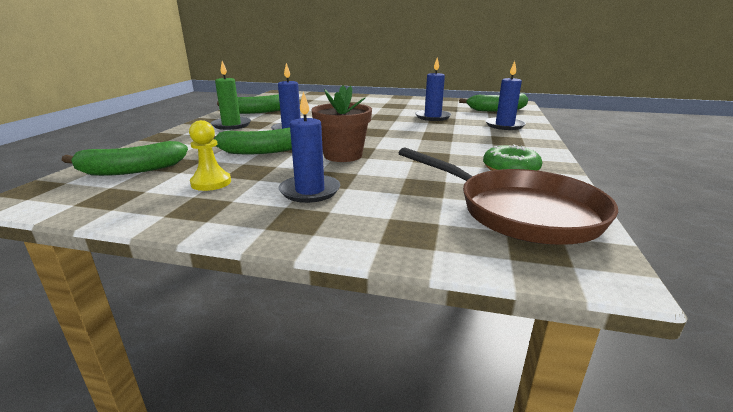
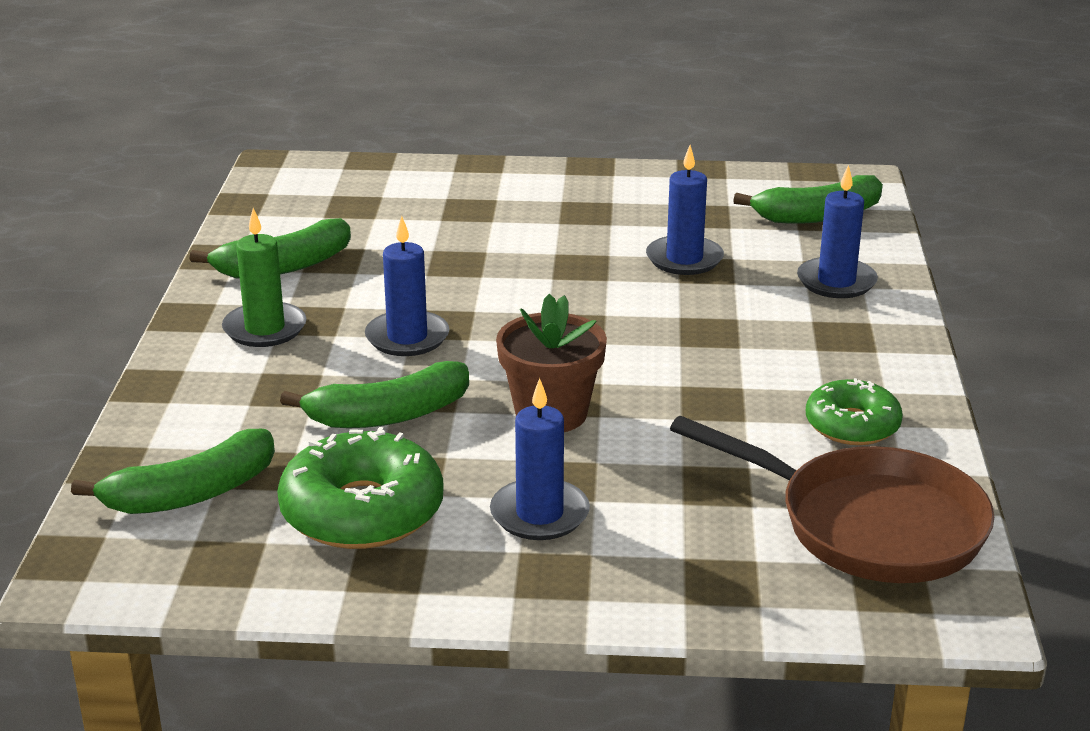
camera: 10 degrees left, 5 degrees up
(211, 183) = (362, 511): yellow pawn -> green donut

